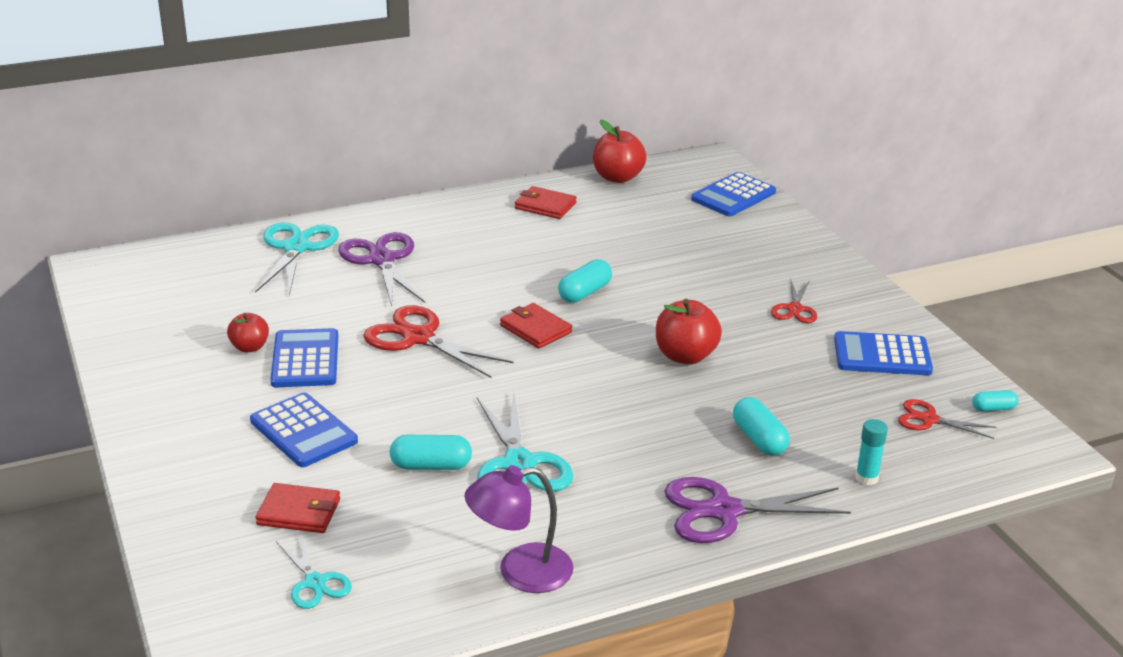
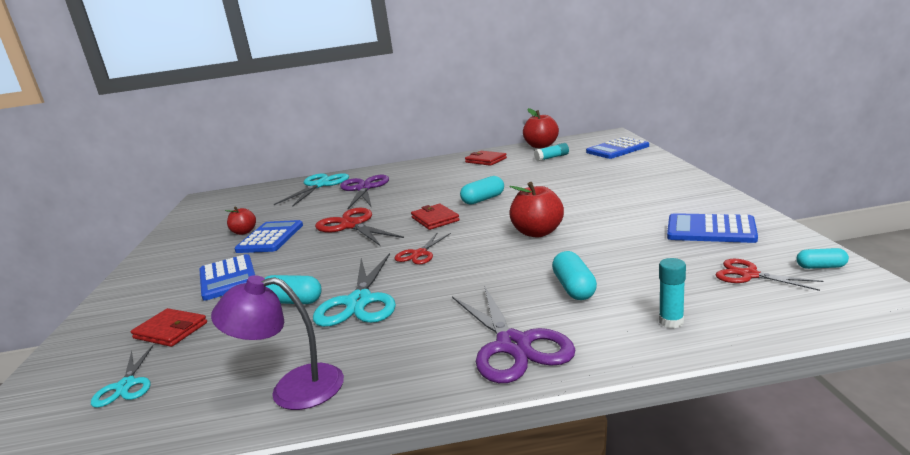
camera: 20 degrees right, 10 degrees down
(645, 207) = (552, 157): none -> turquoise glue stick
(724, 511) = (513, 345): purple scissors -> purple scissors turned 120 degrees counterclockwise
(795, 309) = (641, 203): red scissors -> red scissors (419, 254)

